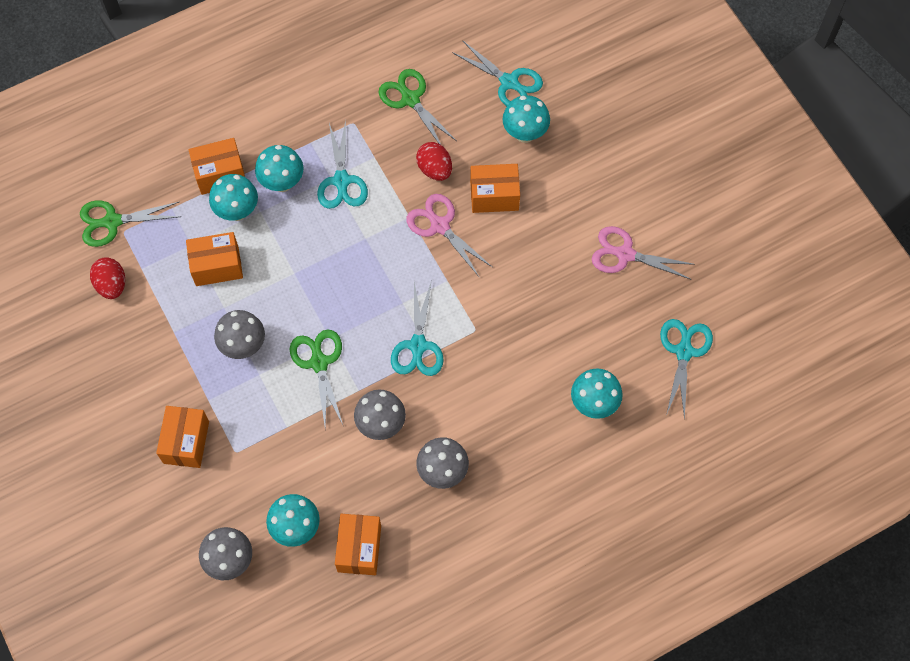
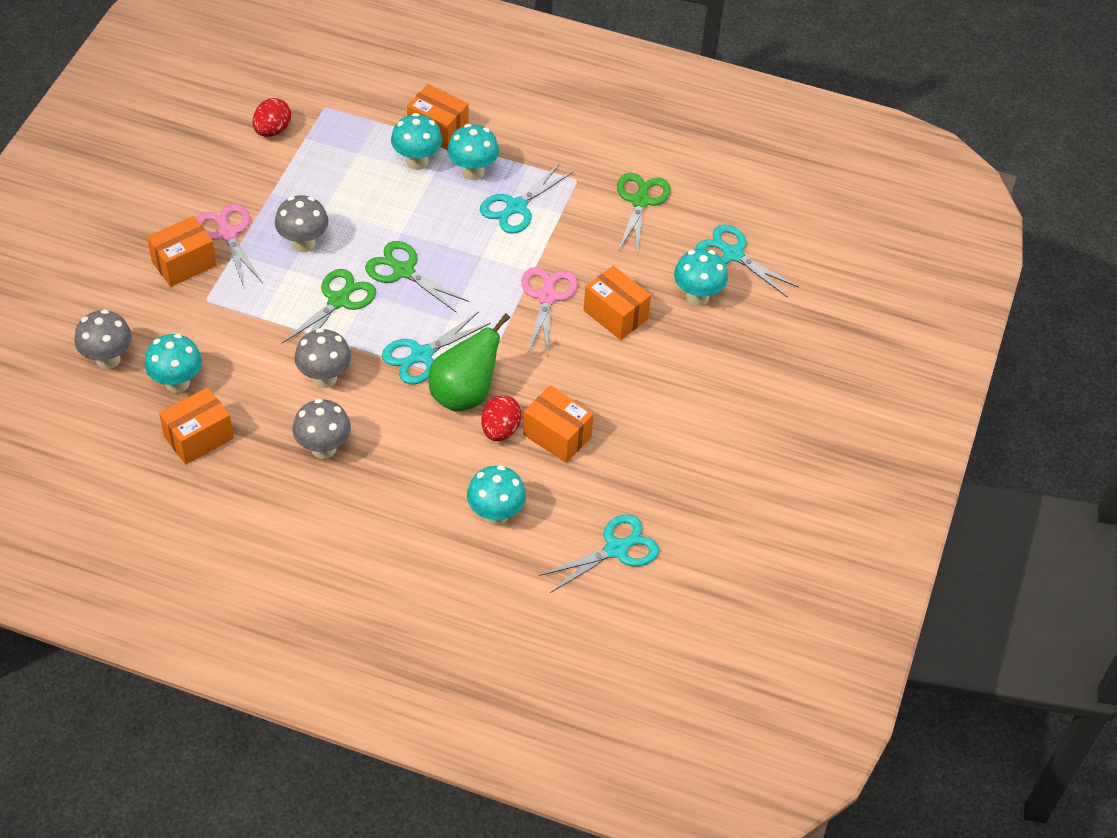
camera: 45 degrees right, 15 degrees down
(112, 222) = (326, 95): green scissors -> green scissors (403, 271)
(217, 266) = (356, 181): orange box -> orange box (557, 435)
(434, 169) = (595, 259): red egg -> red egg (500, 430)
(476, 344) = (464, 394): none -> green pear
(509, 82) = (733, 254): turquoise scissors -> turquoise scissors turned 135 degrees clockwise
(625, 254) = (663, 443): pink scissors -> pink scissors (227, 234)

